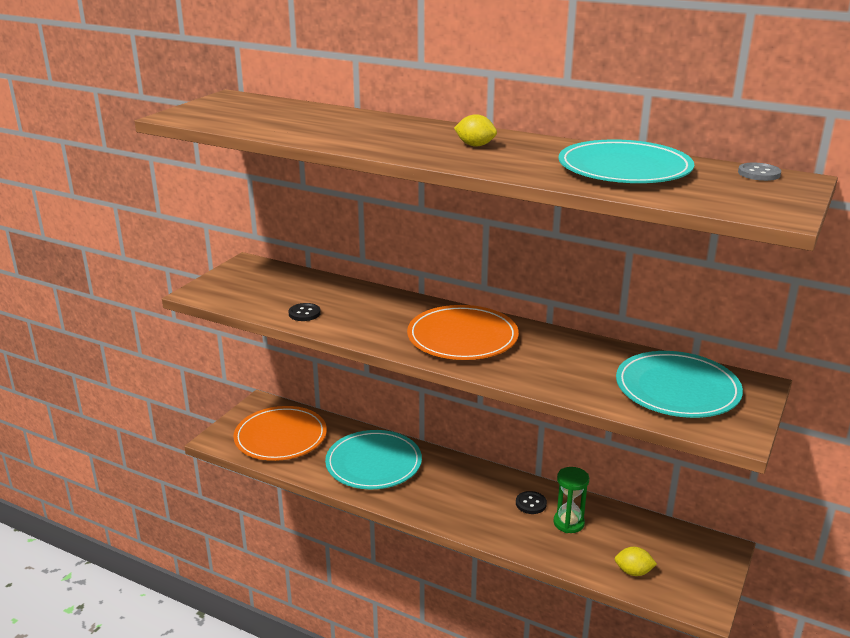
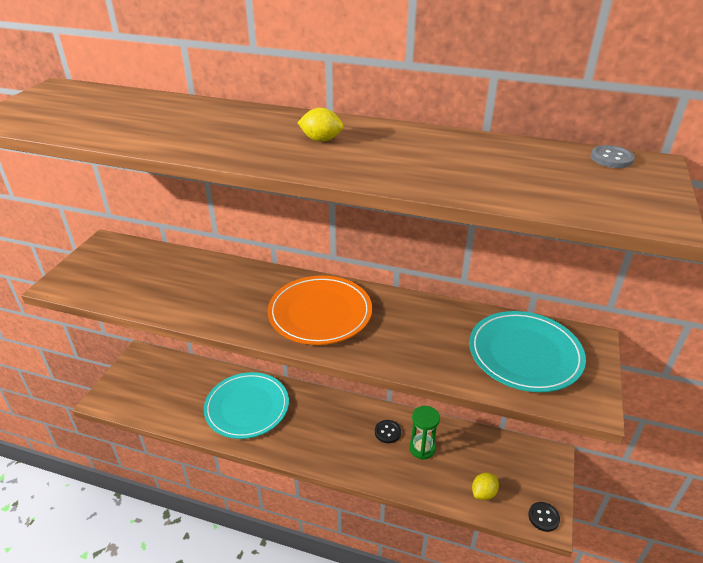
camera: 10 degrees left, 10 degrees up
(280, 437) = (161, 389): orange plate -> none
(304, 313) = (166, 299): black button -> black button (543, 517)
(624, 168) = (480, 162): turquoise plate -> none
(633, 572) = (483, 493): yellow lemon -> yellow lemon turned 45 degrees counterclockwise

